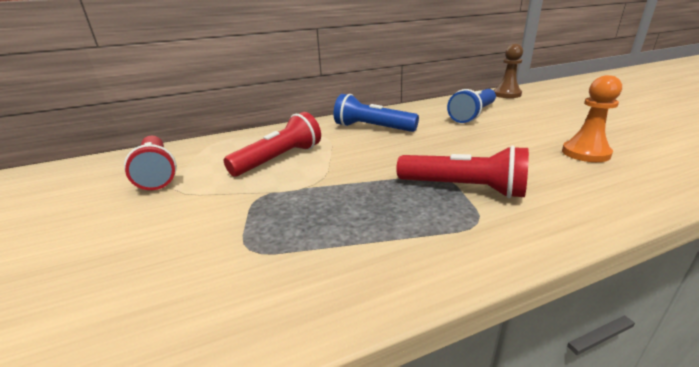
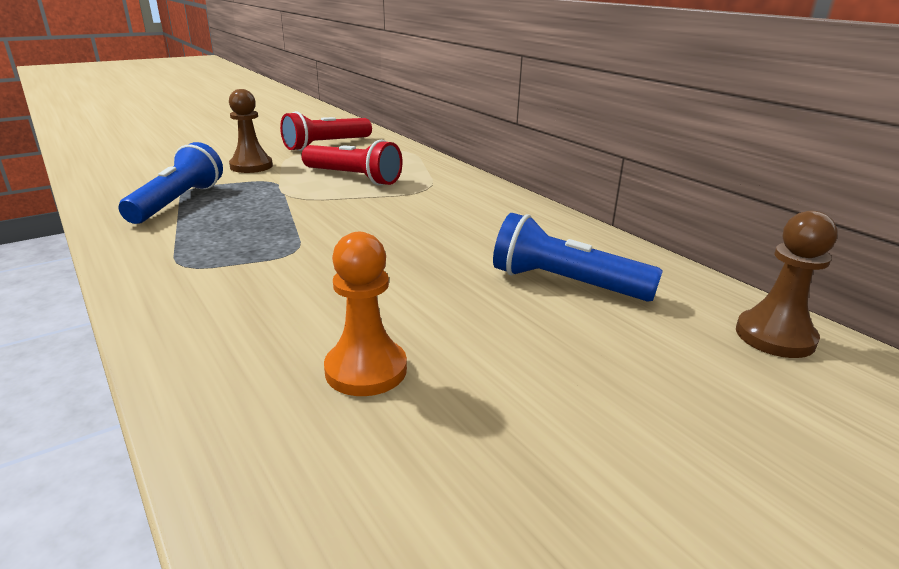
camera: 75 degrees right, 0 degrees up
(193, 212) = (251, 166): none -> brown pawn
(372, 128) = (463, 211): blue flashlight -> blue flashlight (178, 202)
(463, 188) = (259, 262): red flashlight -> none

